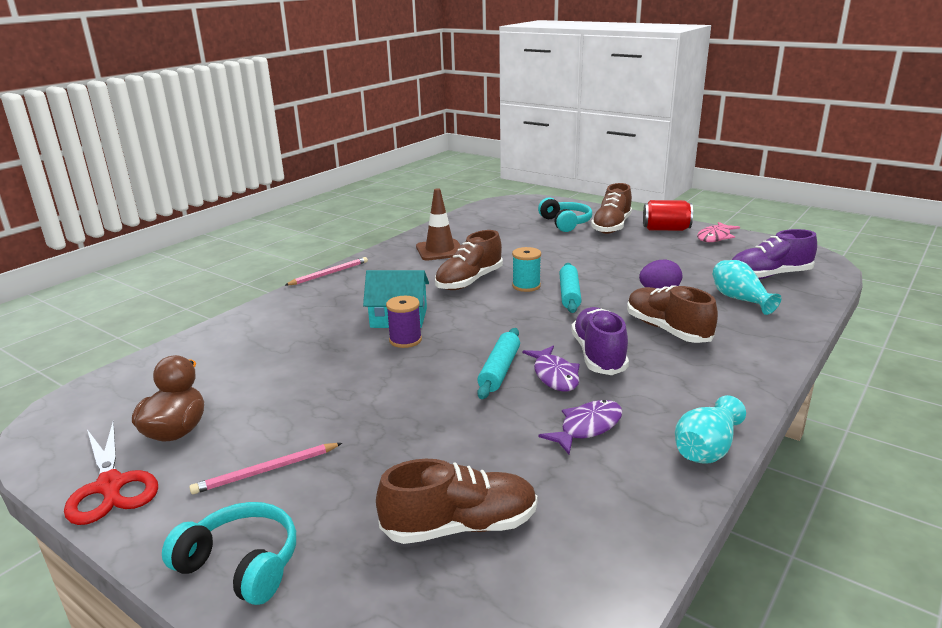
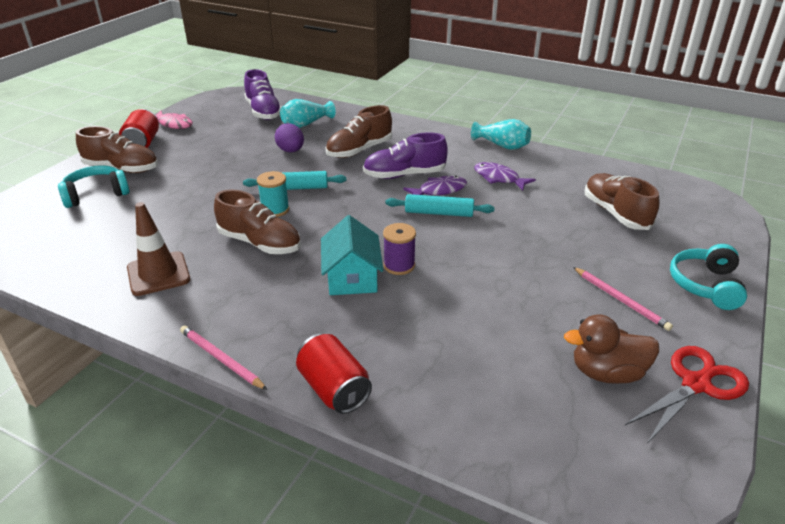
camera: 100 degrees left, 10 degrees up
(269, 308) = (334, 389): none -> red can

